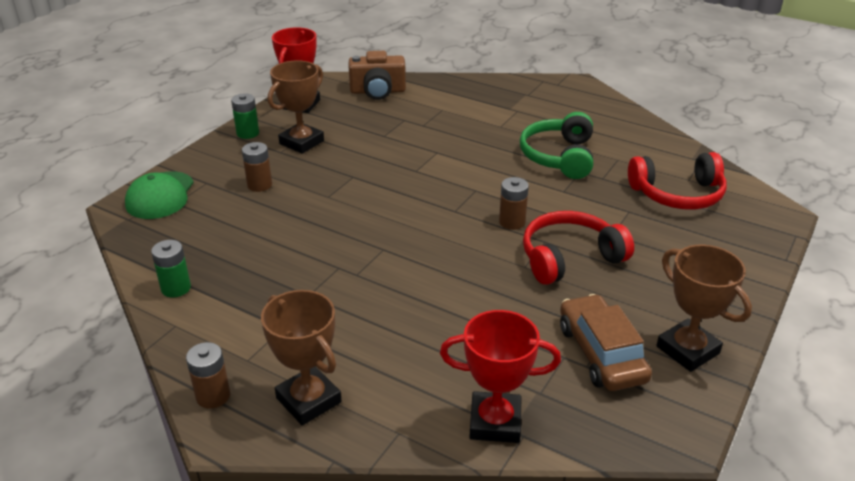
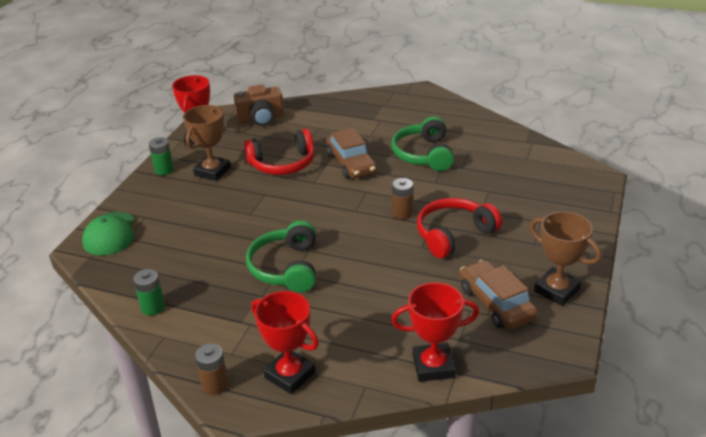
camera: 10 degrees left, 0 degrees up
(259, 185) = (190, 212): brown battery -> none
(308, 400) = (290, 375): brown trophy -> red trophy
(349, 266) = (286, 267): none -> green headphones
(467, 155) = (351, 163): none -> brown car
(677, 194) = (521, 172): red headphones -> red headphones (283, 163)

